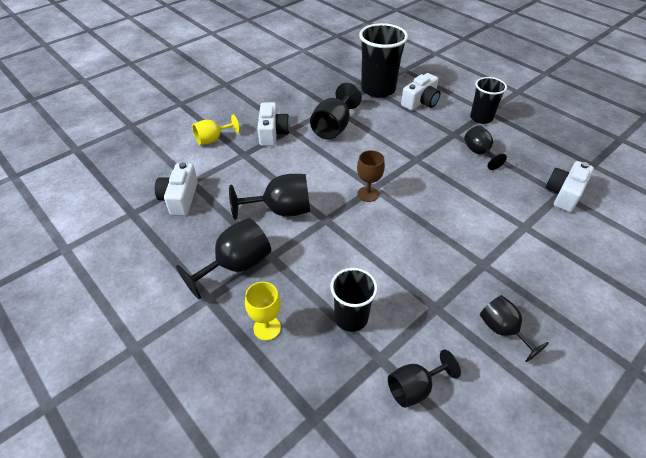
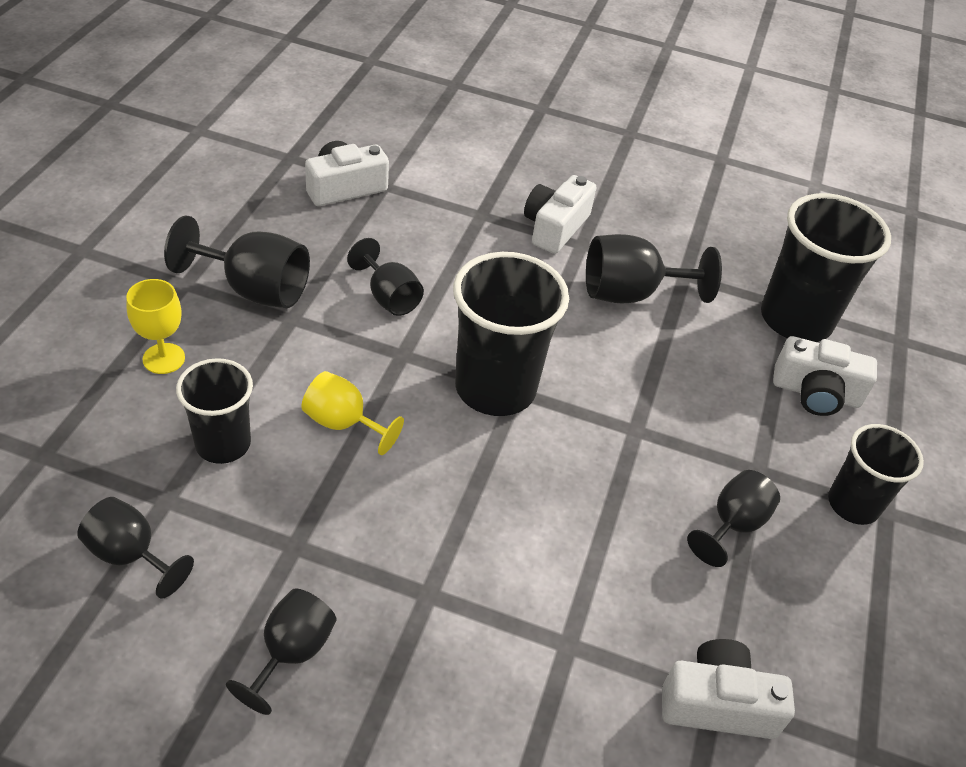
camera: 55 degrees right, 0 degrees up
(213, 139) = (488, 171): yellow goblet -> yellow goblet (343, 423)
(272, 133) = (555, 227): white camera -> white camera turned 150 degrees clockwise
(281, 210) = (389, 297): black goblet -> black goblet, size x0.65
(368, 194) = (495, 388): brown goblet -> black cup

